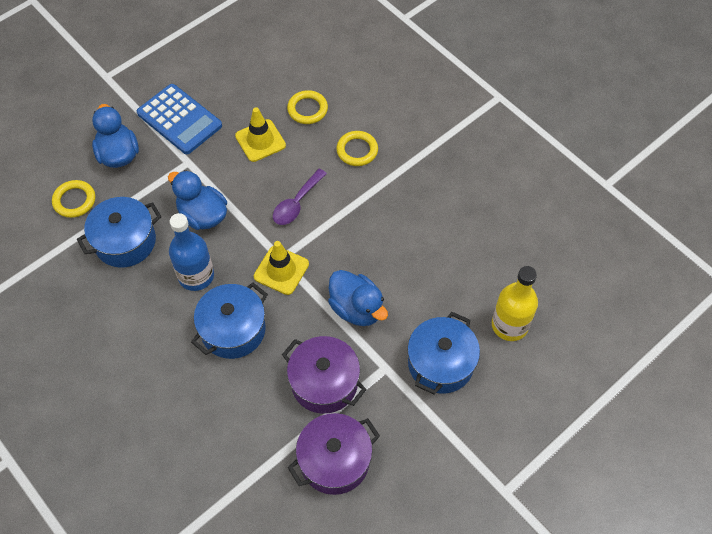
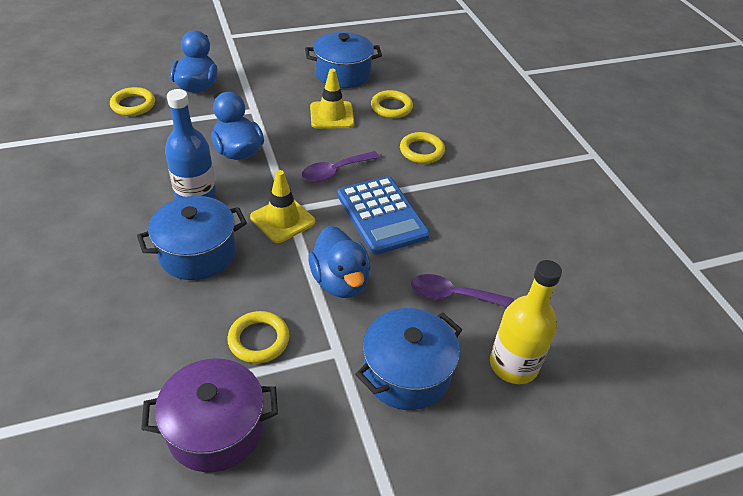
camera: 20 degrees right, 15 degrees down
(125, 242) = (152, 147): blue pot -> blue pot (342, 74)
(179, 119) = (269, 80): blue calculator -> blue calculator (382, 215)
(324, 383) = (259, 340): purple pot -> yellow ring
(445, 285) = (453, 295): none -> purple spoon

